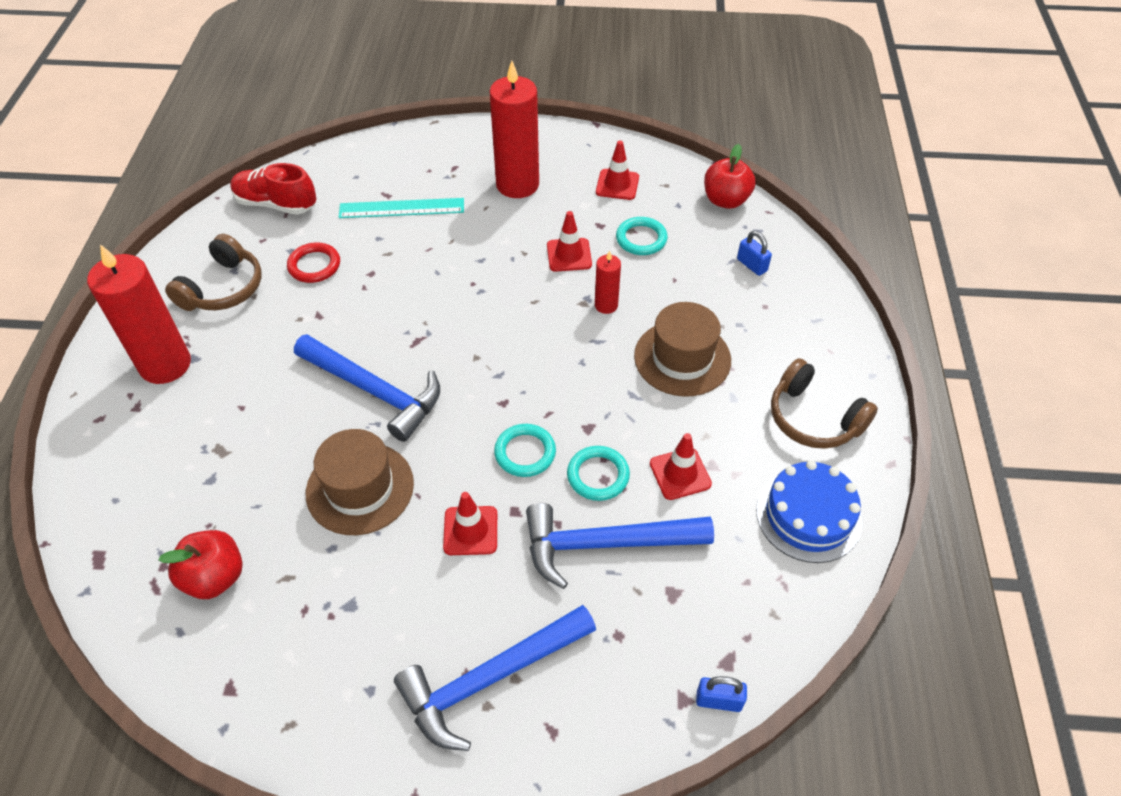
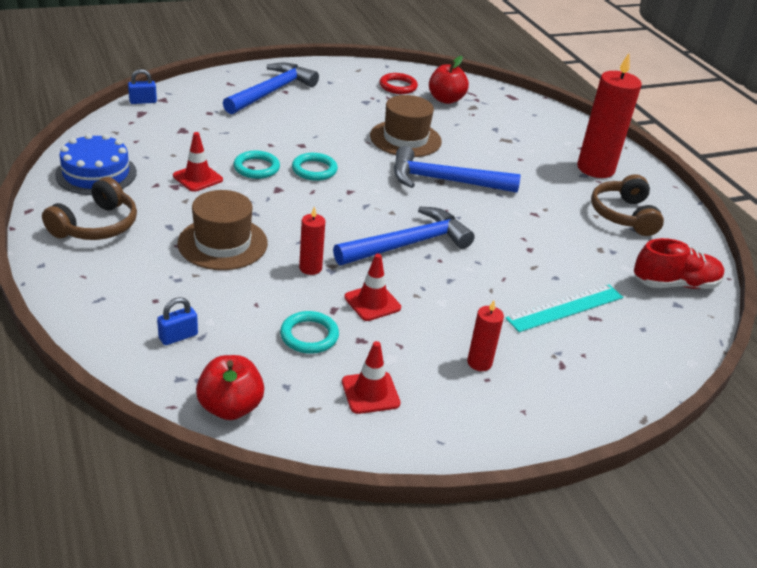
camera: 150 degrees right, 15 degrees down
(314, 265) = (579, 244): red ring -> red ring (398, 86)
(470, 531) = (323, 134): red traffic cone -> none
(517, 184) = (479, 363): red candle -> red candle, size x0.48
(606, 544) = (234, 141): blue hammer -> blue hammer (407, 244)
(752, 265) = (178, 336): blue padlock -> blue padlock turned 60 degrees counterclockwise
(813, 418) = (96, 225): brown headphones -> brown headphones turned 105 degrees clockwise

